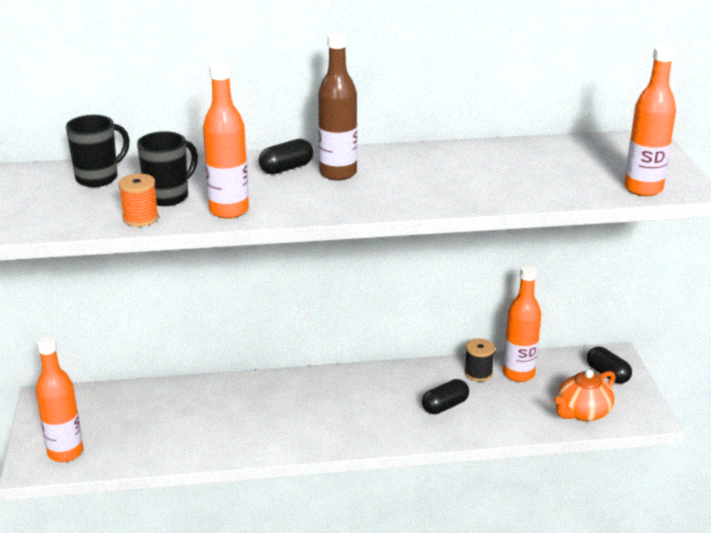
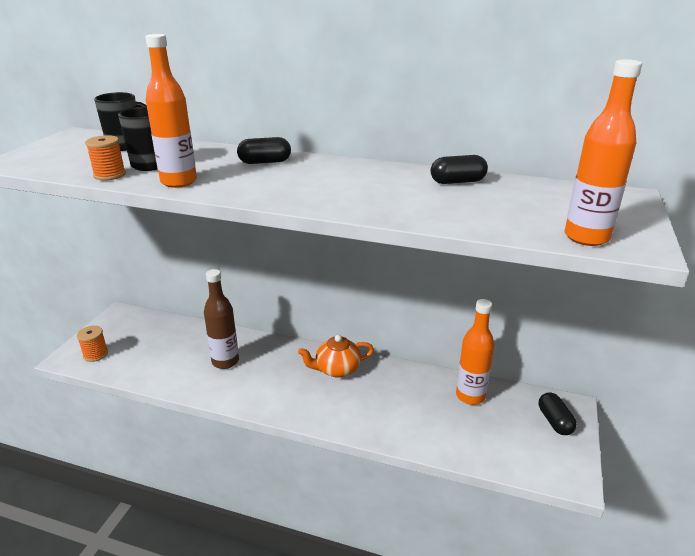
camera: 25 degrees right, 0 degrees up
(65, 452) = (95, 354): orange bottle -> orange spool
(338, 173) = (300, 172): brown bottle -> brown bottle (225, 361)
(445, 406) = (387, 405): black capsule -> black capsule (457, 182)
(478, 373) = (435, 385): black spool -> none
(583, 412) = (508, 451): orange teapot -> orange teapot (337, 369)

